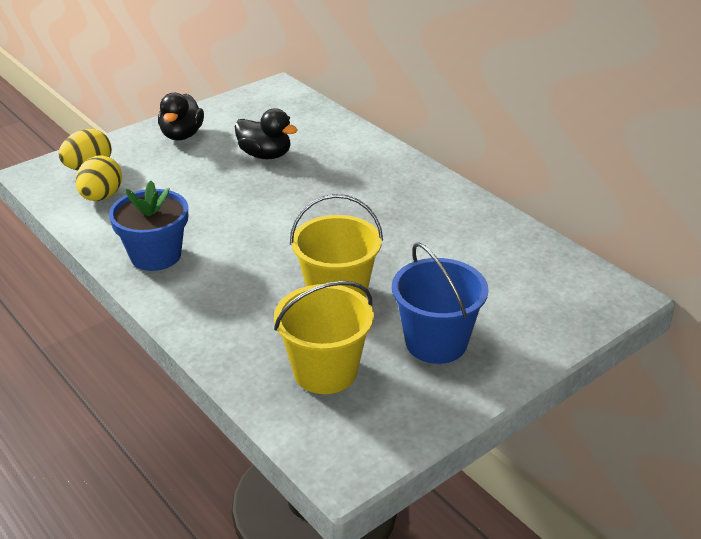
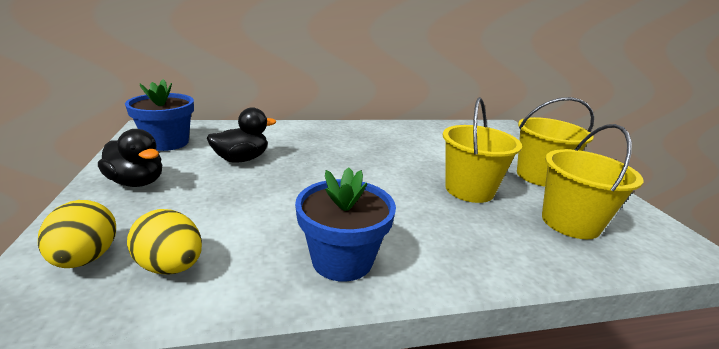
camera: 65 degrees left, 10 degrees down
(258, 110) = (167, 142): none -> blue flower pot
(436, 342) = (539, 176): blue bucket -> yellow bucket

